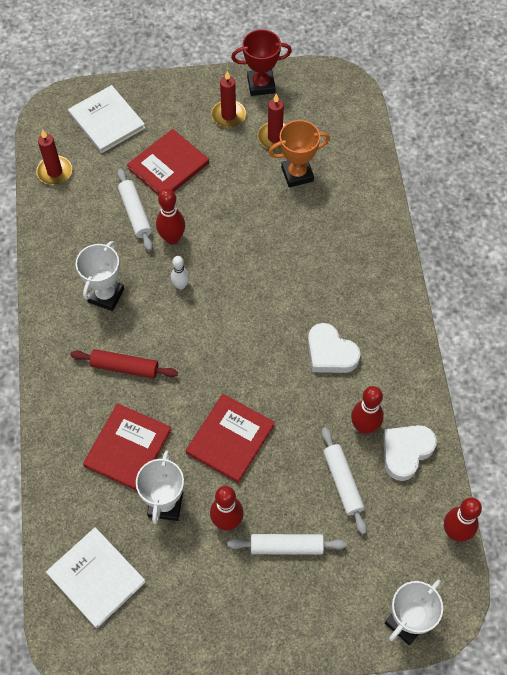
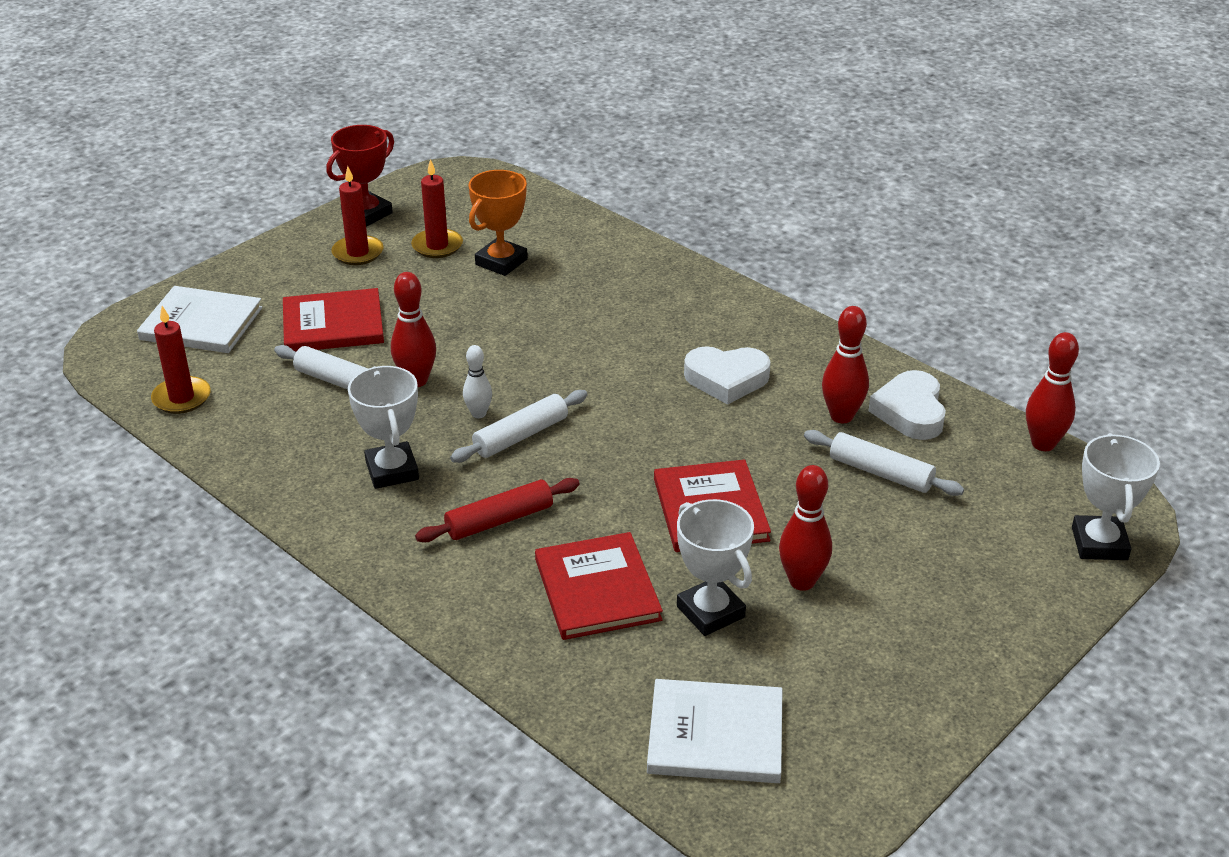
camera: 40 degrees left, 25 degrees down
(168, 166) = (333, 324): red book -> red book turned 75 degrees clockwise
(286, 546) = (895, 562): white rolling pin -> white rolling pin (521, 436)

